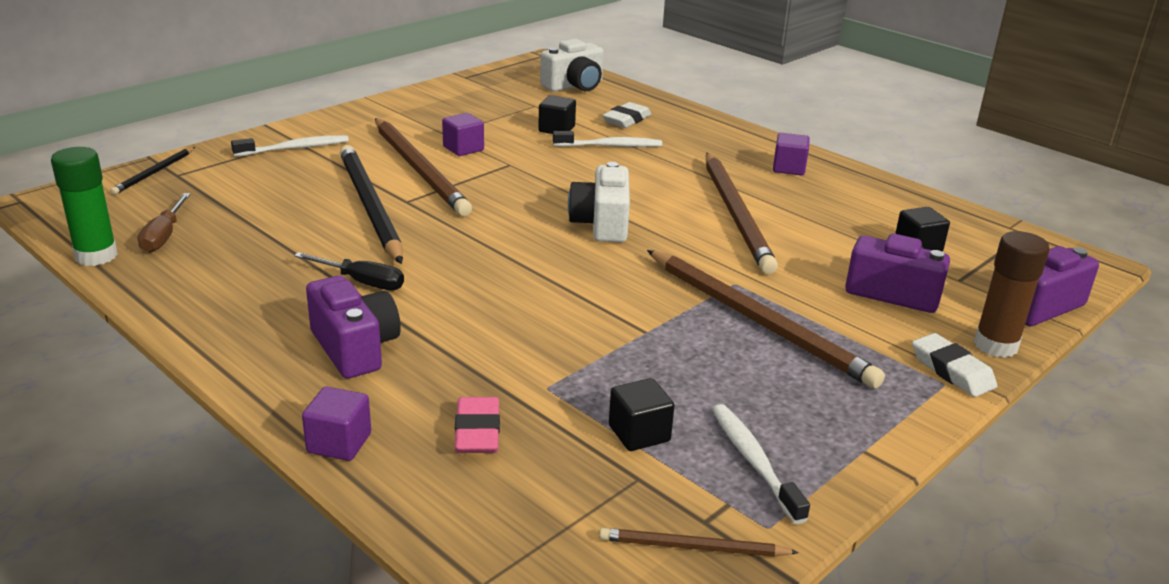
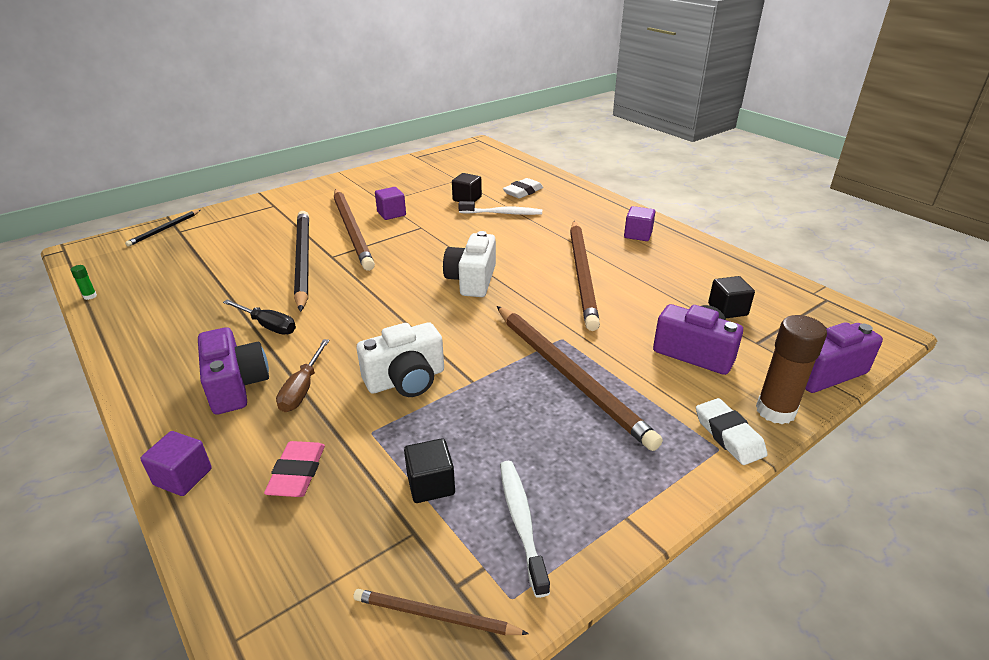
camera: 10 degrees right, 5 degrees up
(96, 256) = (90, 296): green glue stick -> green glue stick, size x0.41
(164, 236) = (145, 281): brown screwdriver -> brown screwdriver (302, 389)
(294, 148) = (270, 212): white toothbrush -> none
(574, 86) = (493, 164): white camera -> white camera (406, 380)

